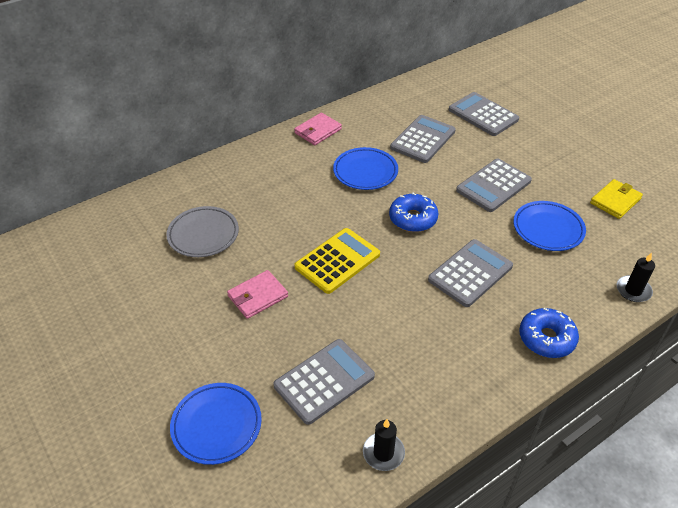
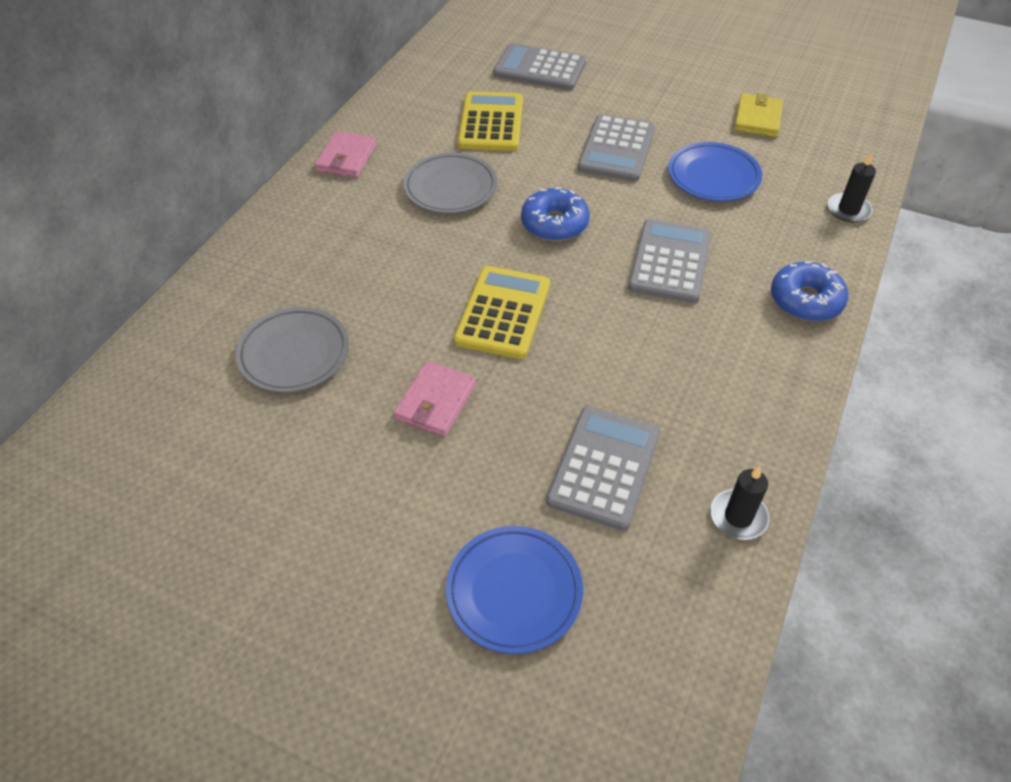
camera: 30 degrees left, 5 degrees up
(365, 172) = (450, 188): blue plate -> grey plate
(423, 139) = (491, 122): grey calculator -> yellow calculator

